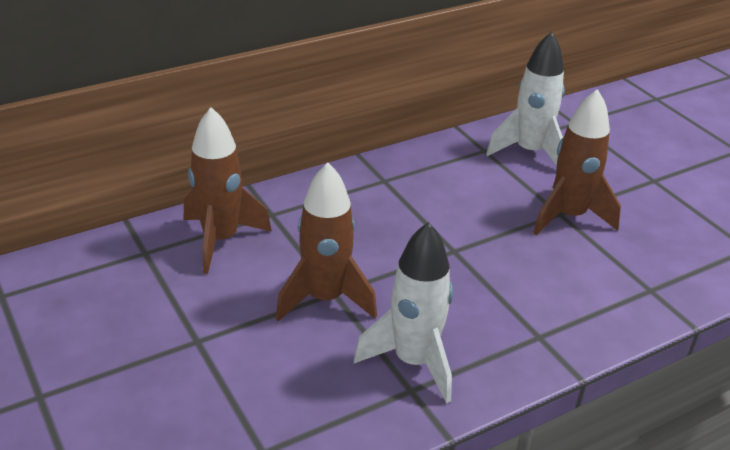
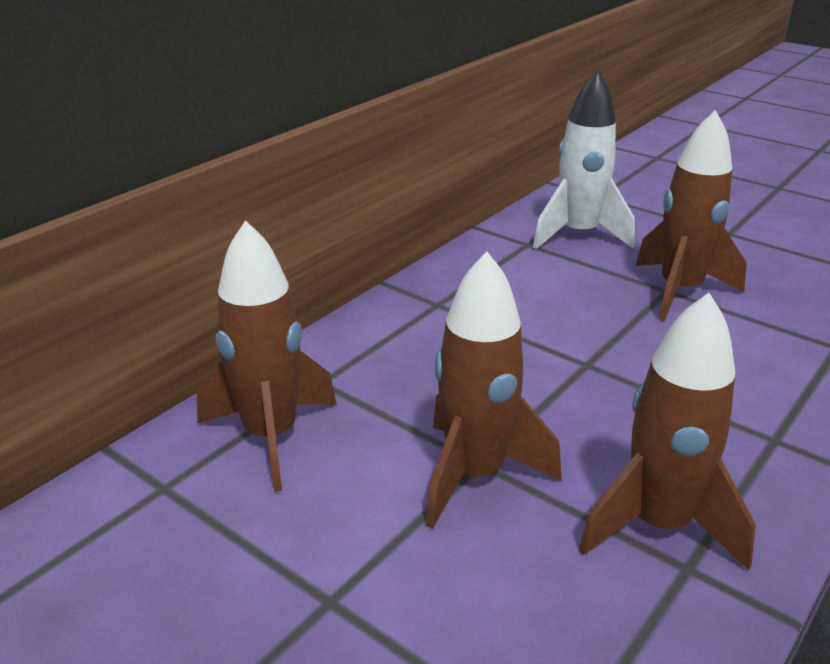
camera: 20 degrees left, 5 degrees down
(413, 362) = (658, 525): white rocket -> brown rocket

